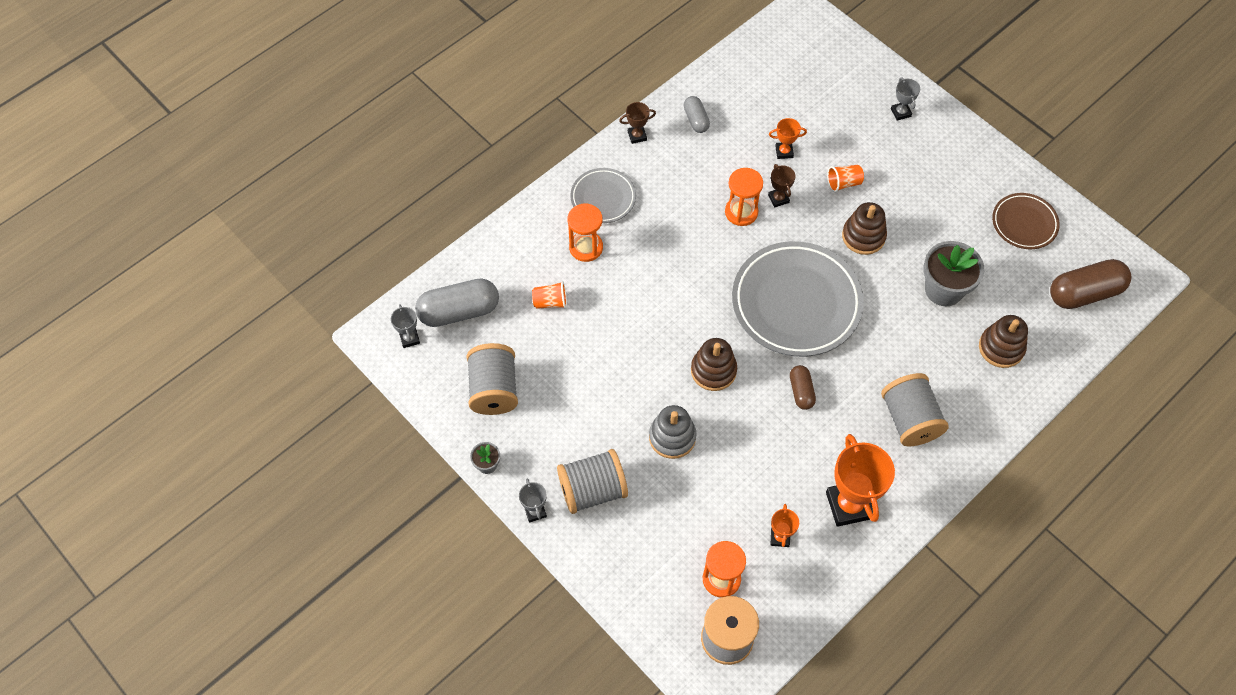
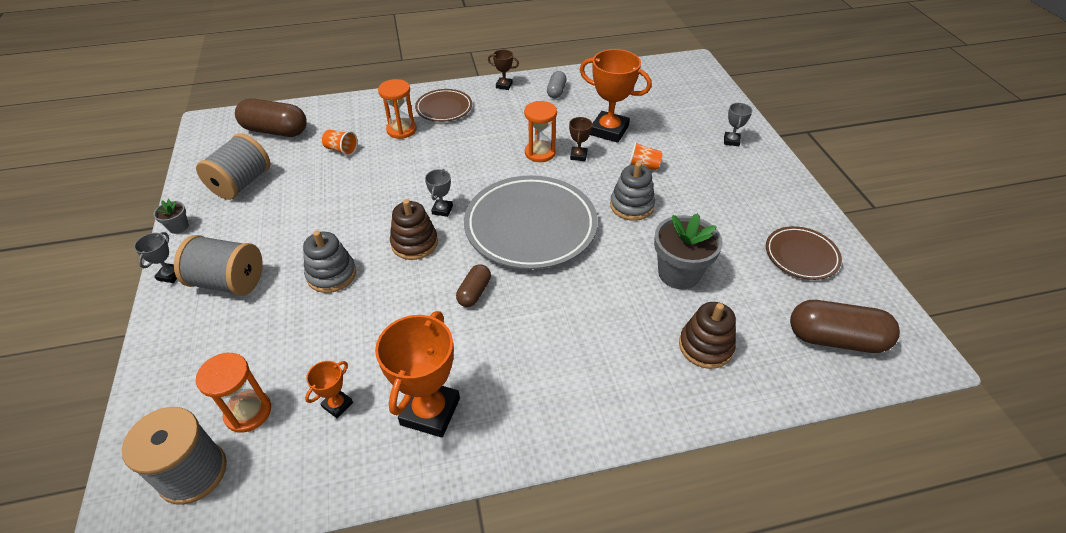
camera: 30 degrees right, 15 degrees down
(409, 338) = (226, 132): grey trophy -> grey trophy (442, 210)
(459, 311) = (275, 131): grey capsule -> brown capsule
(603, 198) = (444, 108): grey plate -> brown plate
(784, 152) = (609, 131): orange trophy -> orange trophy, size x2.07
(863, 236) = (631, 206): brown stacking toy -> grey stacking toy
(909, 420) = (558, 364): grey spool -> none

